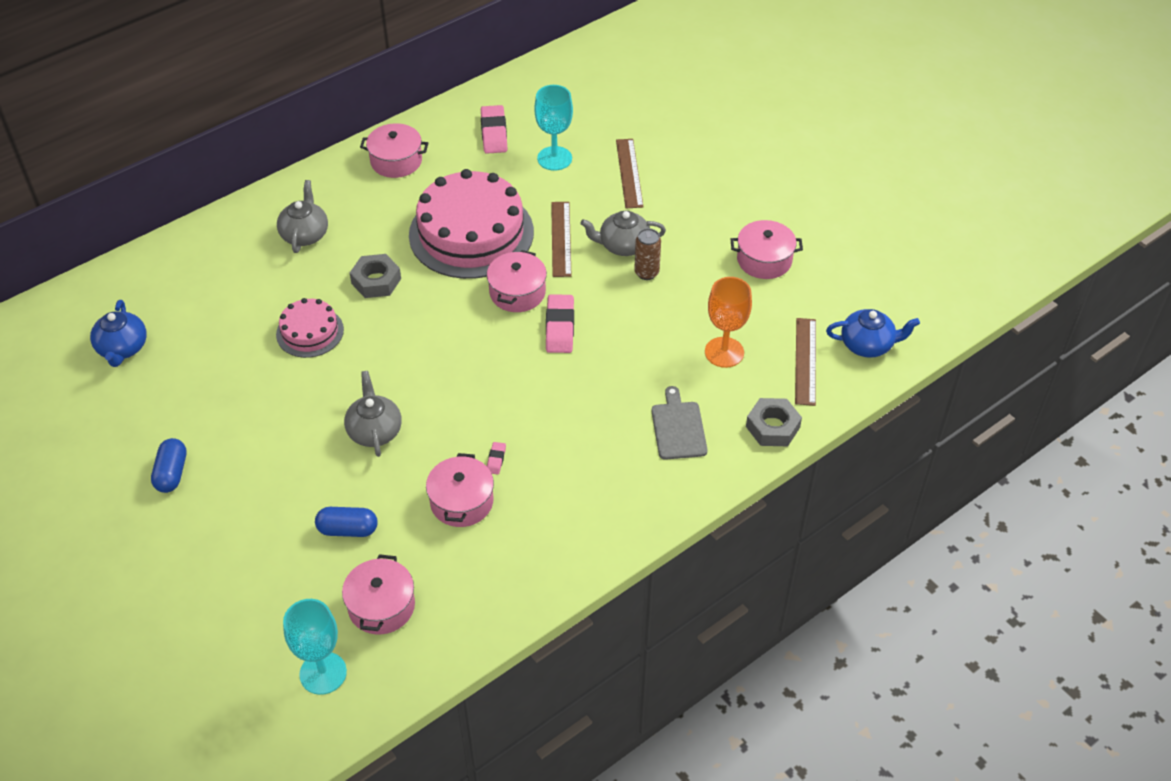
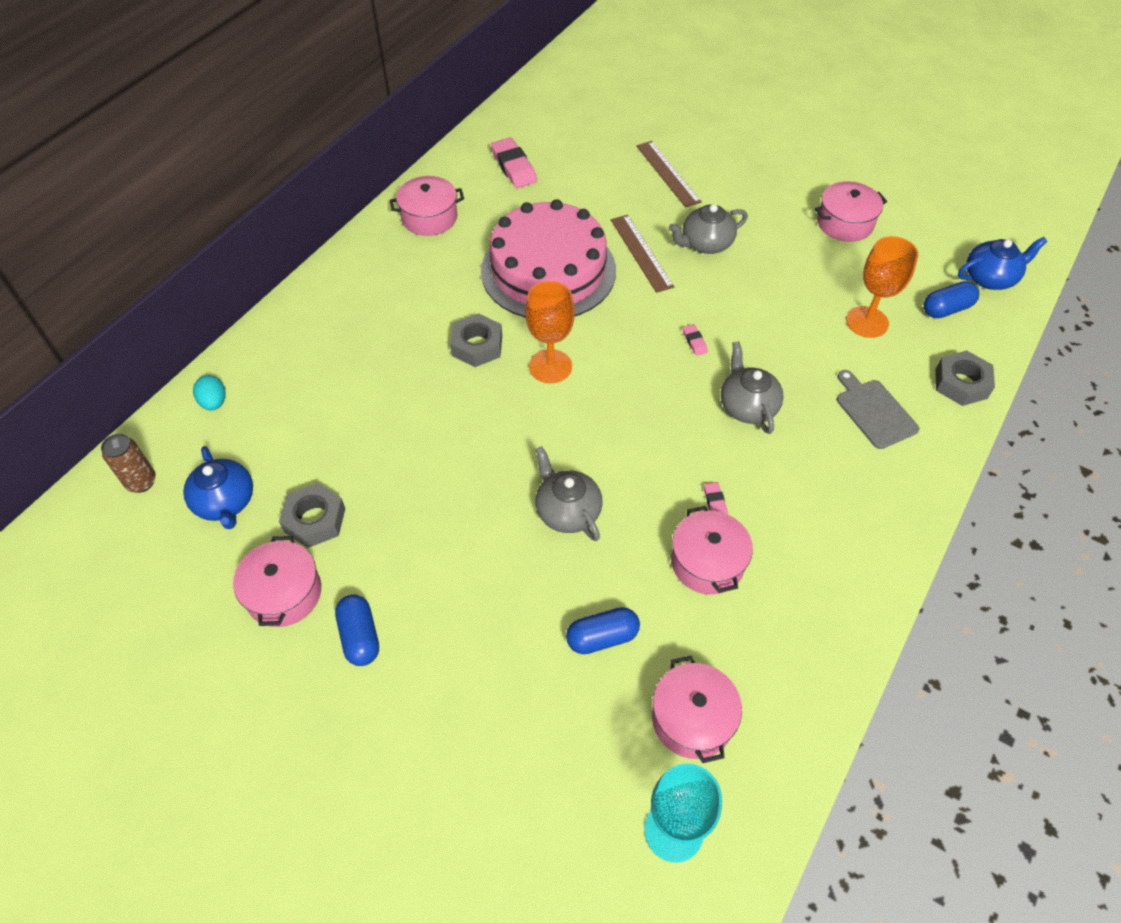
camera: 20 degrees left, 5 degrees up
(149, 270) = (214, 402): none -> turquoise egg
(181, 380) = (315, 520): none -> grey nut
(305, 234) = (373, 317): grey teapot -> grey teapot (747, 406)
(310, 332) = (435, 421): pink cake -> none
(426, 314) = (550, 366): none -> orange goblet
(517, 292) = (630, 318): pink pot -> pink pot (284, 593)
(554, 158) = (588, 177): turquoise goblet -> none
(560, 327) = (694, 342): pink eraser -> pink eraser, size x0.48
(646, 273) = (744, 264): brown can -> brown can (141, 482)
(805, 361) = (946, 309): brown ruler -> blue capsule

